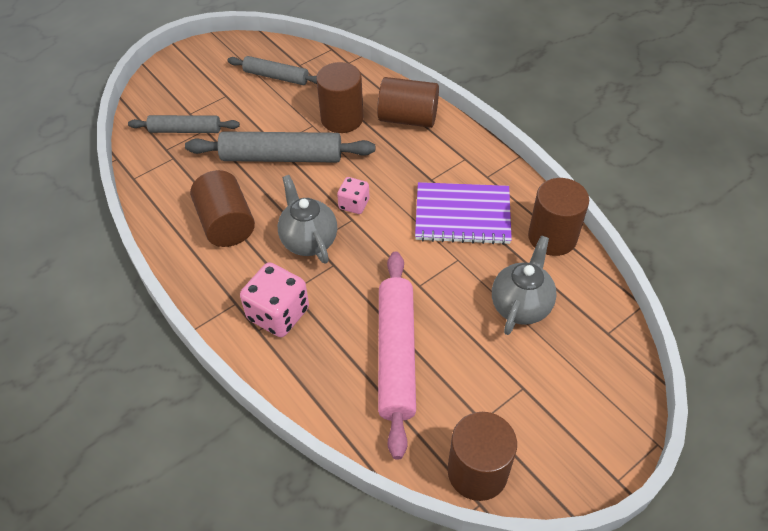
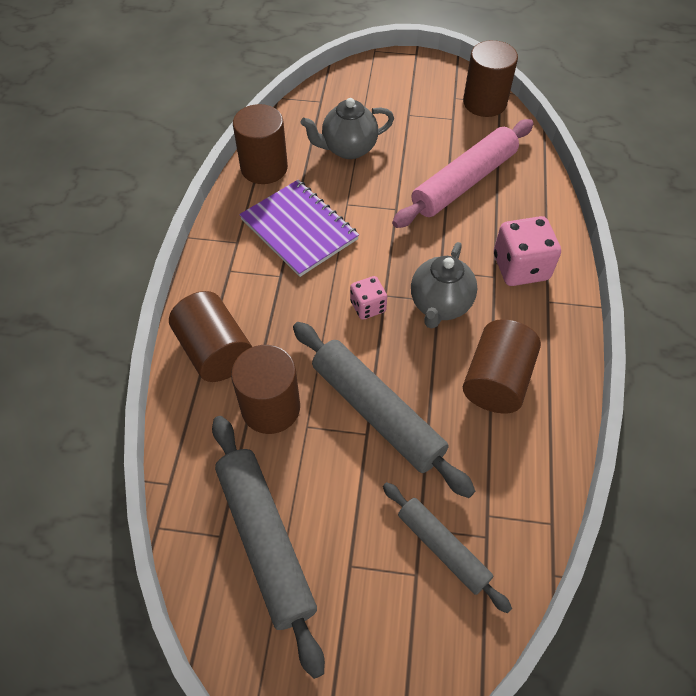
camera: 135 degrees left, 5 degrees up
(276, 76) = (265, 541): grey rolling pin -> grey rolling pin, size x1.64

